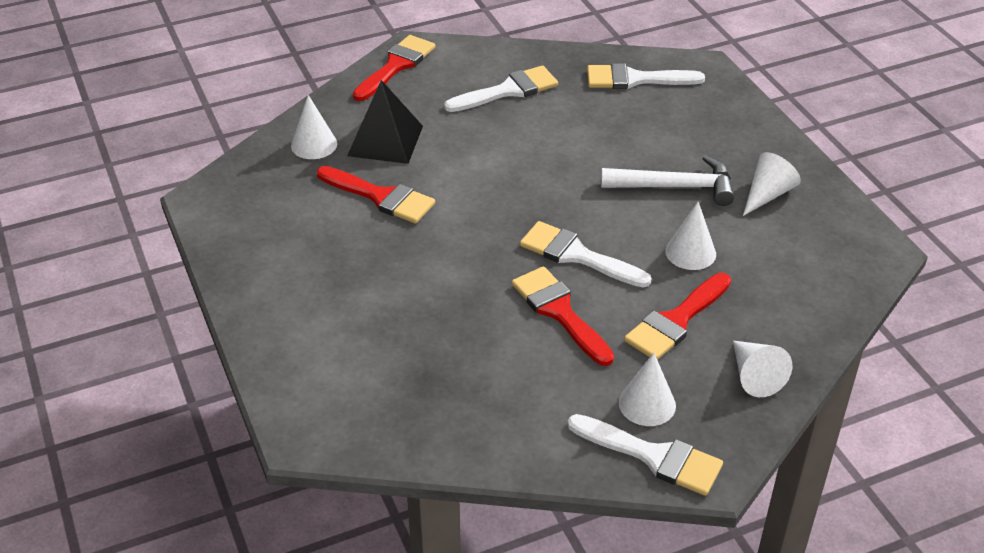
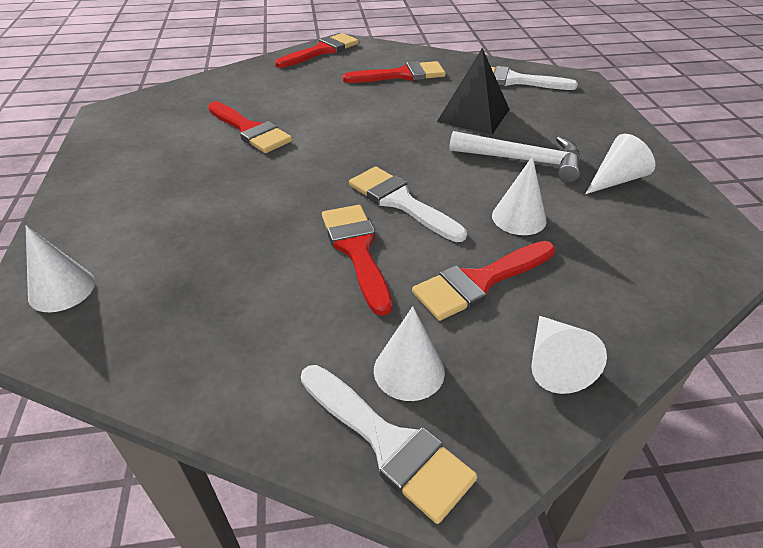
camera: 15 degrees right, 0 degrees up
(314, 144) = (223, 89): white cone -> white cone (62, 289)
(385, 141) = (281, 94): black pyramid -> black pyramid (473, 115)
(508, 90) = (402, 75): white brush -> red brush

